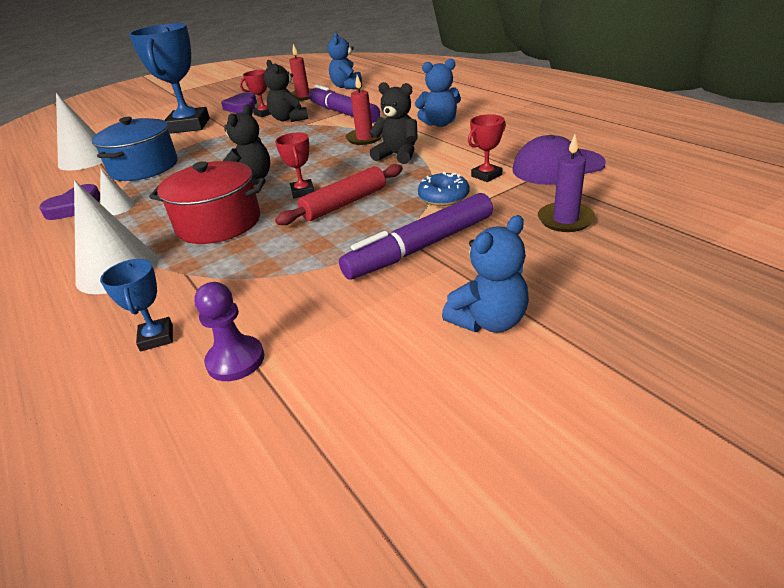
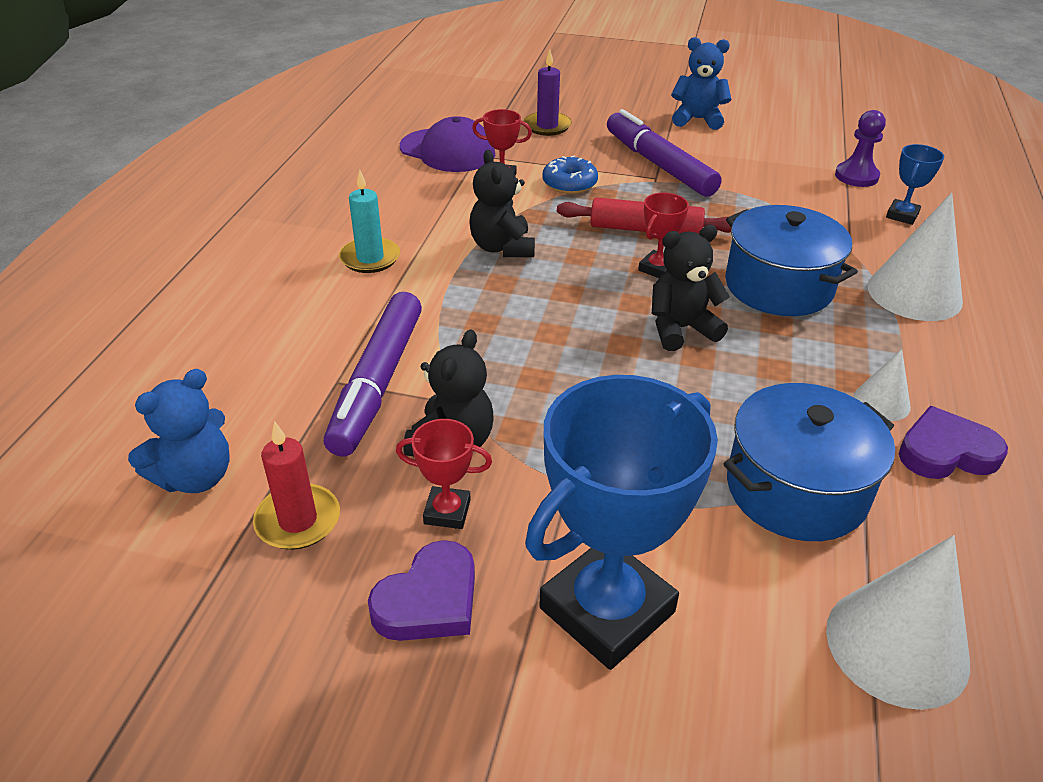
camera: 135 degrees left, 5 degrees up
(219, 223) = (778, 286): red pot -> blue pot
(365, 138) = (471, 300): red candle -> none
(421, 247) = (659, 165): purple marker -> purple marker turned 135 degrees counterclockwise
(440, 124) = (370, 258): blue teddy bear -> turquoise candle

